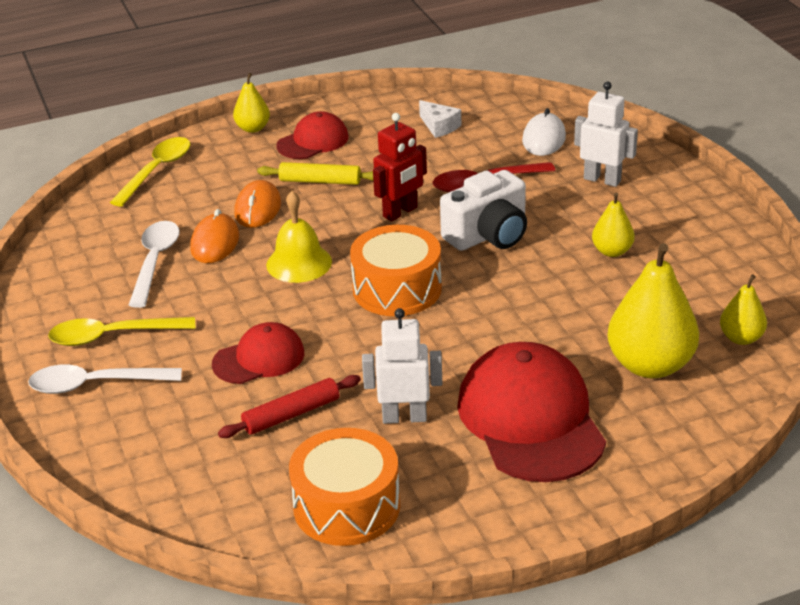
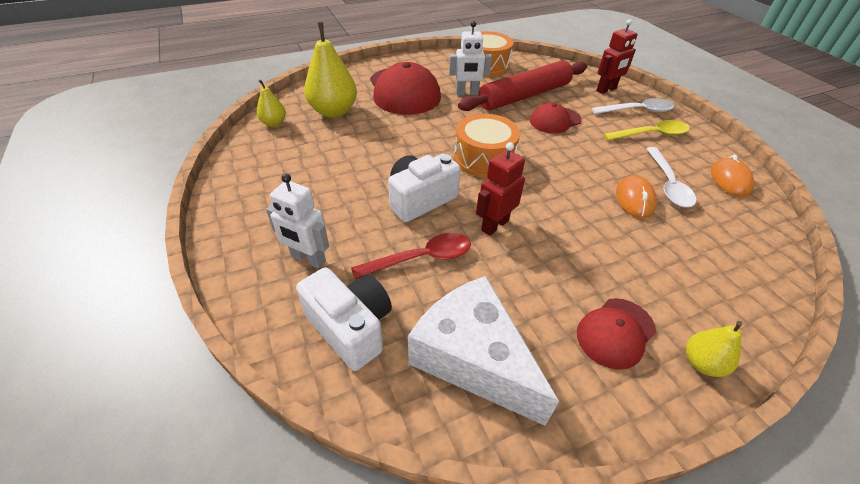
camera: 175 degrees right, 10 degrees up
(116, 437) = (606, 90): none -> red robot
(156, 171) = (754, 287): yellow spoon -> none
(258, 208) = (621, 233): orange mouse -> orange mouse (730, 180)
(291, 414) = (524, 96): red rolling pin -> red rolling pin, size x2.03
(299, 263) = (560, 180): yellow bell -> none
(320, 181) = (580, 266): yellow rolling pin -> none
(439, 126) = (473, 358): white cheese -> white cheese, size x2.41
(544, 139) = (351, 327): white mouse -> white camera
(612, 251) = (328, 182): yellow pear -> none

